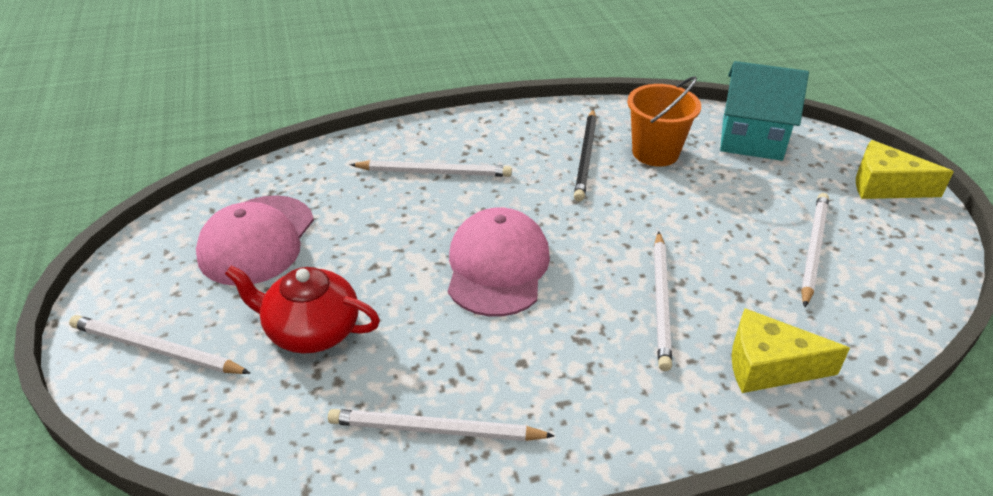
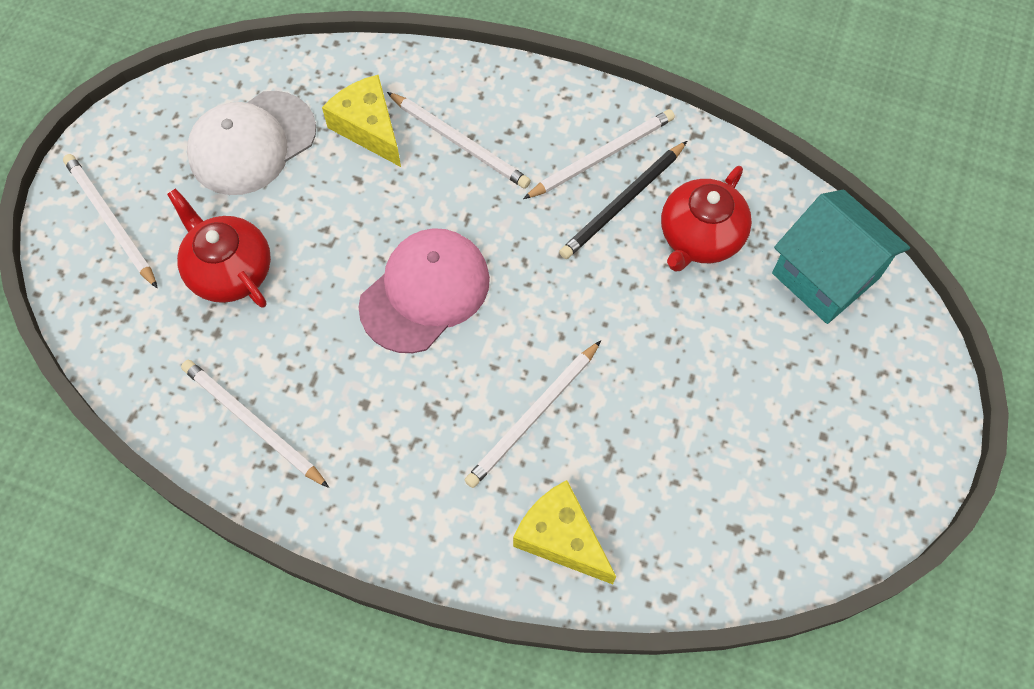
camera: 35 degrees right, 25 degrees up
(257, 240) = (252, 143): pink cap -> white cap
(655, 153) = (700, 237): orange bucket -> red teapot
(813, 249) = (735, 449): white pencil -> white pencil (601, 156)
(885, 186) = (904, 421): yellow cheese -> yellow cheese (368, 128)

